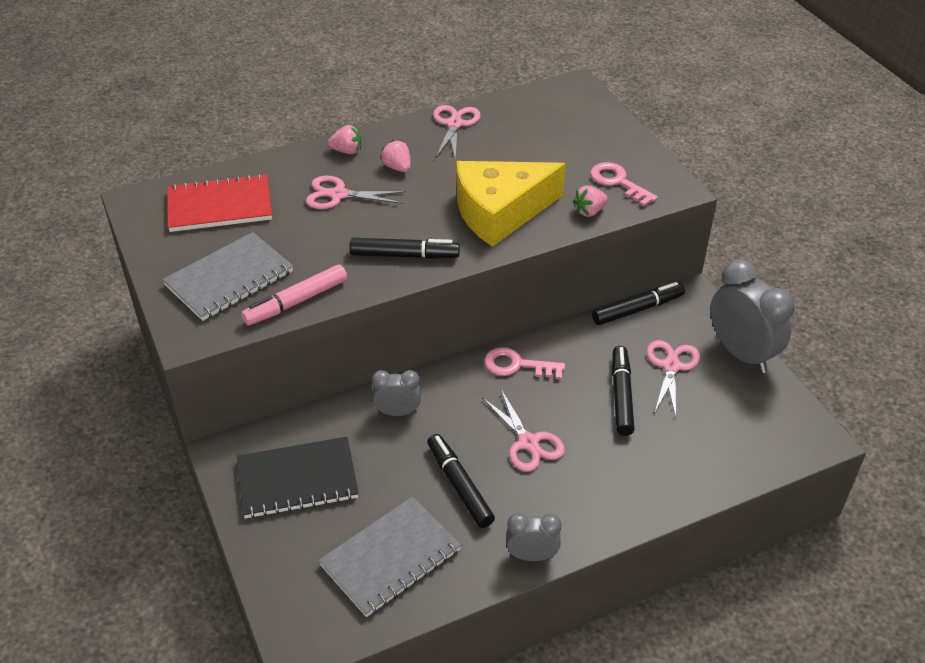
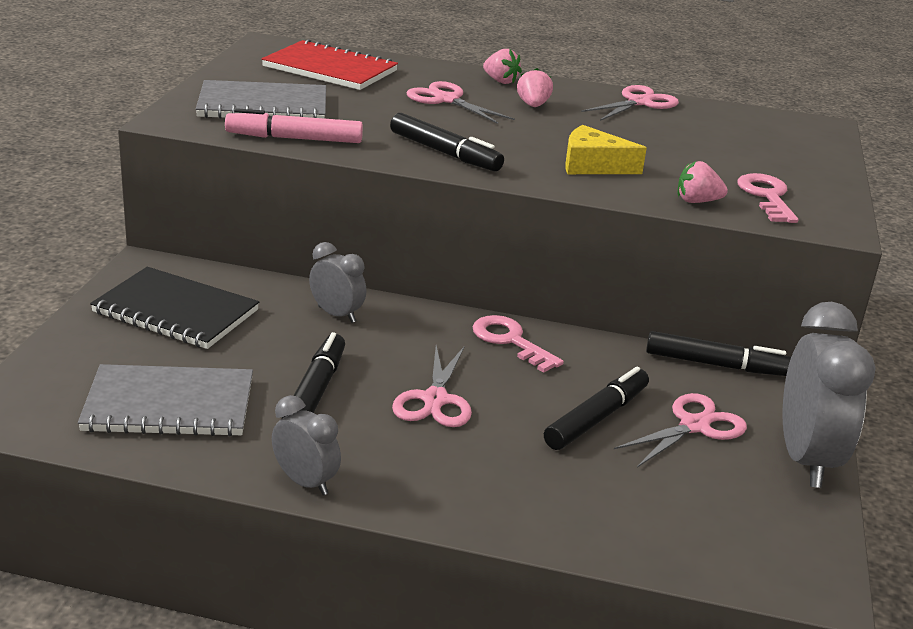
camera: 35 degrees right, 15 degrees down
(500, 212) = (593, 165): yellow cheese -> yellow cheese, size x0.54

